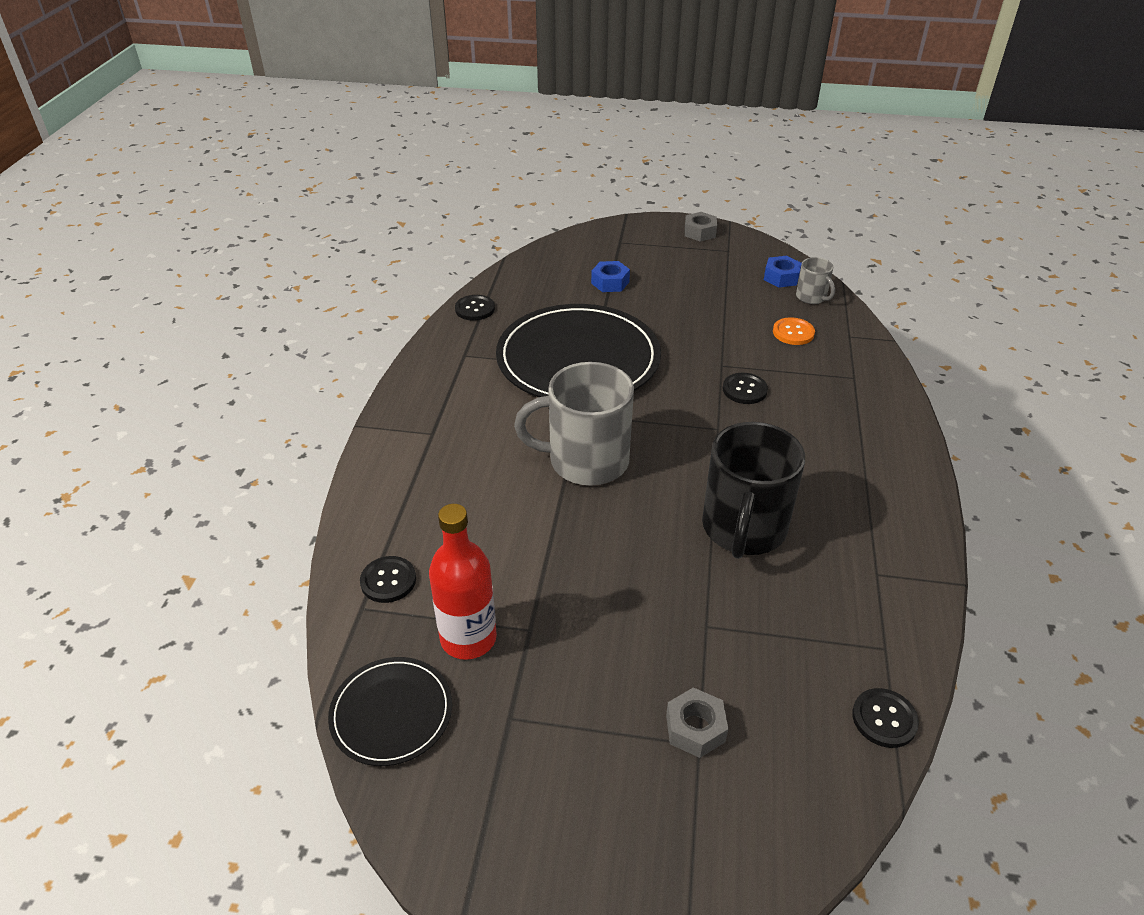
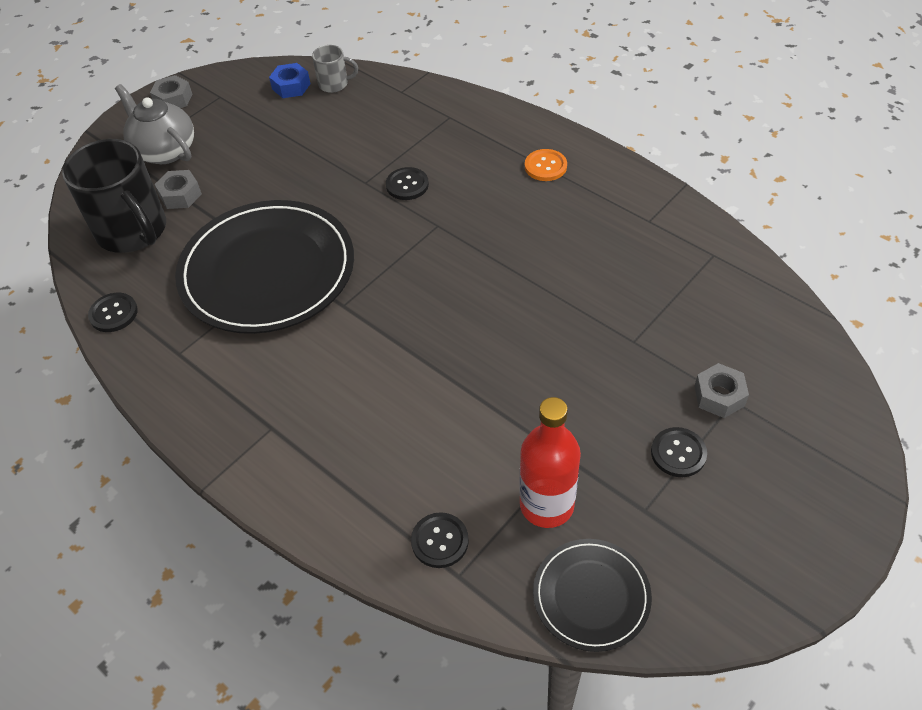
camera: 55 degrees left, 10 degrees up
(585, 461) = (404, 329): grey mug -> none
(610, 282) = (180, 195): blue nut -> grey nut
(645, 254) = (165, 151): none -> grey teapot
(743, 529) = (556, 269): black mug -> black mug (133, 231)
(793, 332) = (366, 119): orange button -> orange button (545, 166)
(884, 719) = (768, 289): black button -> black button (678, 453)

